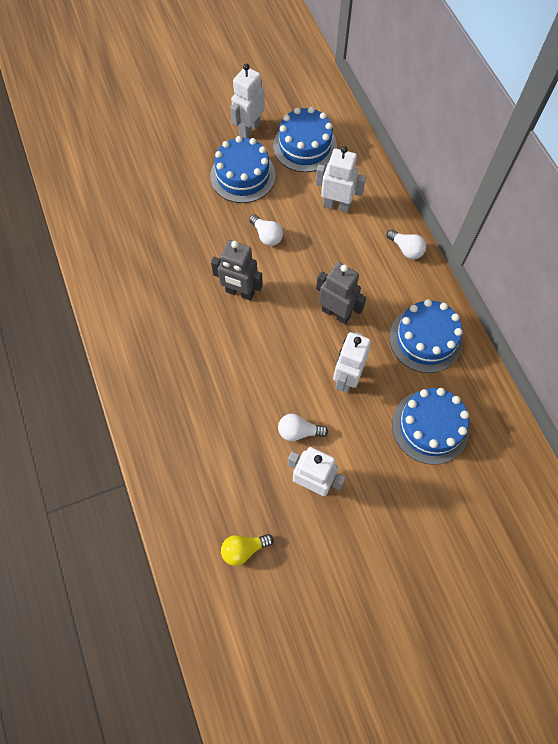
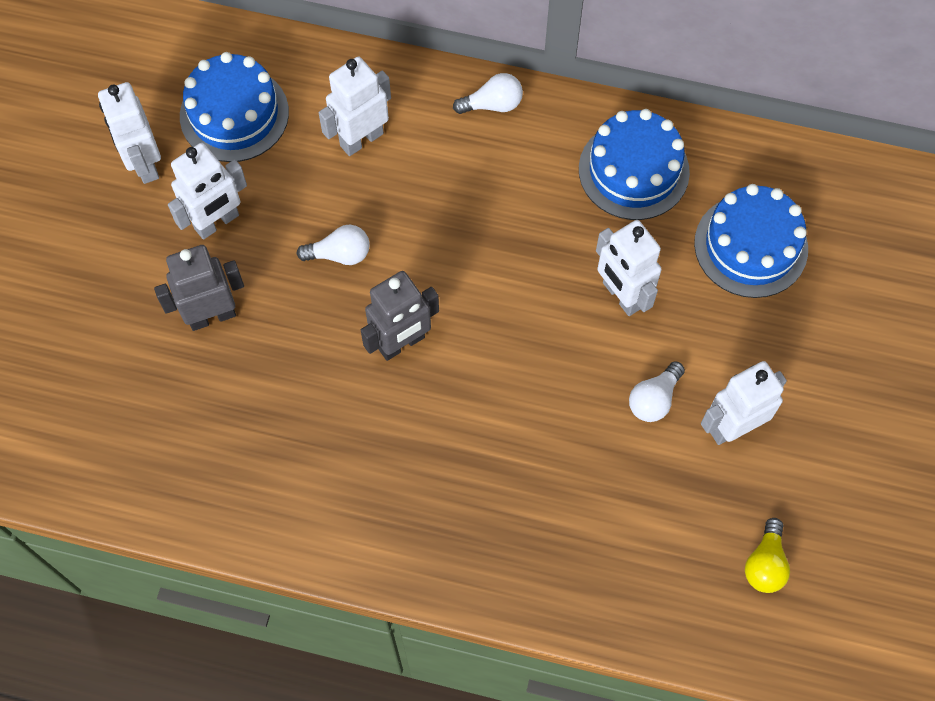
camera: 55 degrees left, 0 degrees up
(242, 176) = (217, 222): blue cake -> white robot
(336, 313) = (522, 247): grey robot -> grey robot (212, 316)

